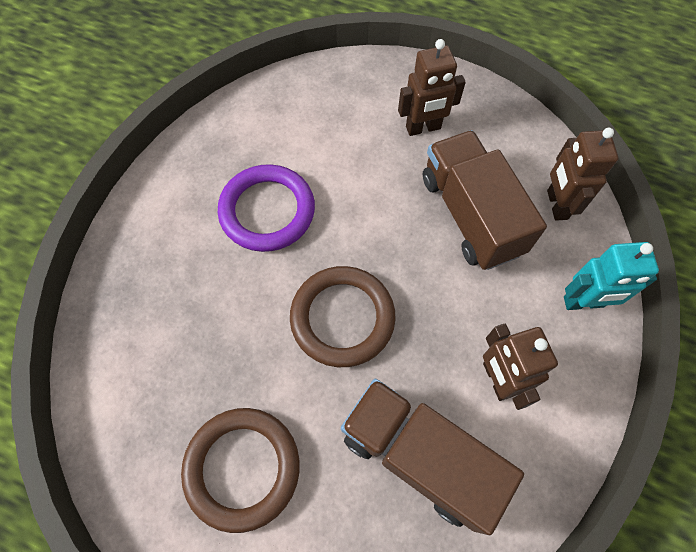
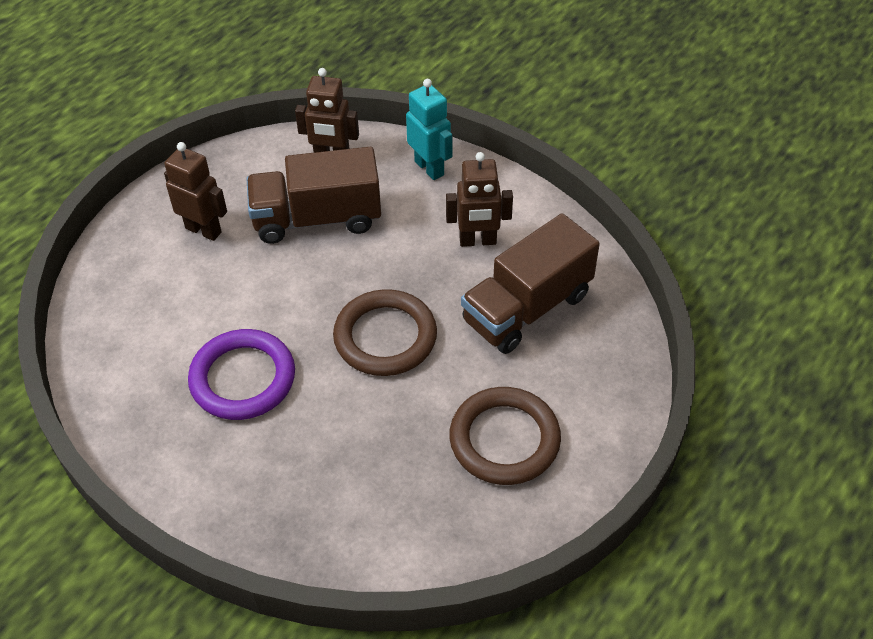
camera: 75 degrees left, 15 degrees down
(423, 128) = (204, 230): brown robot -> brown robot turned 60 degrees counterclockwise
(583, 302) = (429, 168): turquoise robot -> turquoise robot turned 45 degrees counterclockwise

